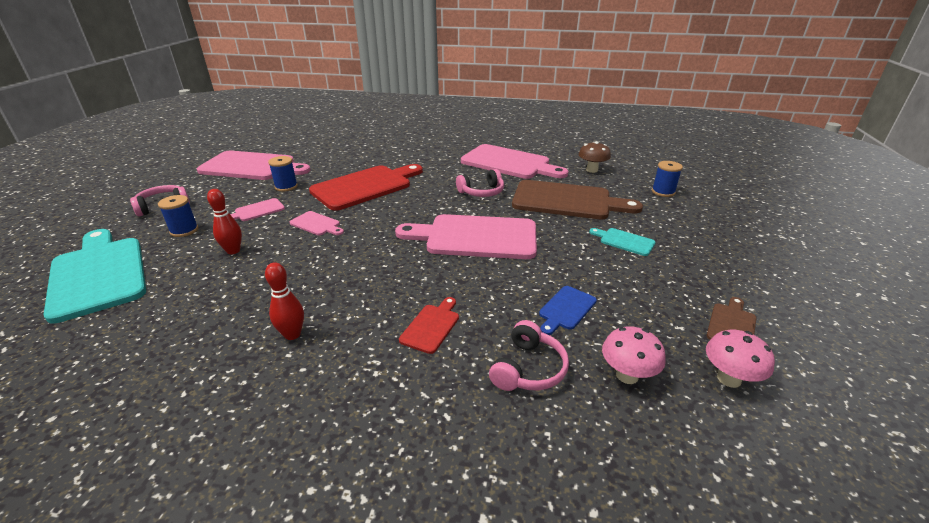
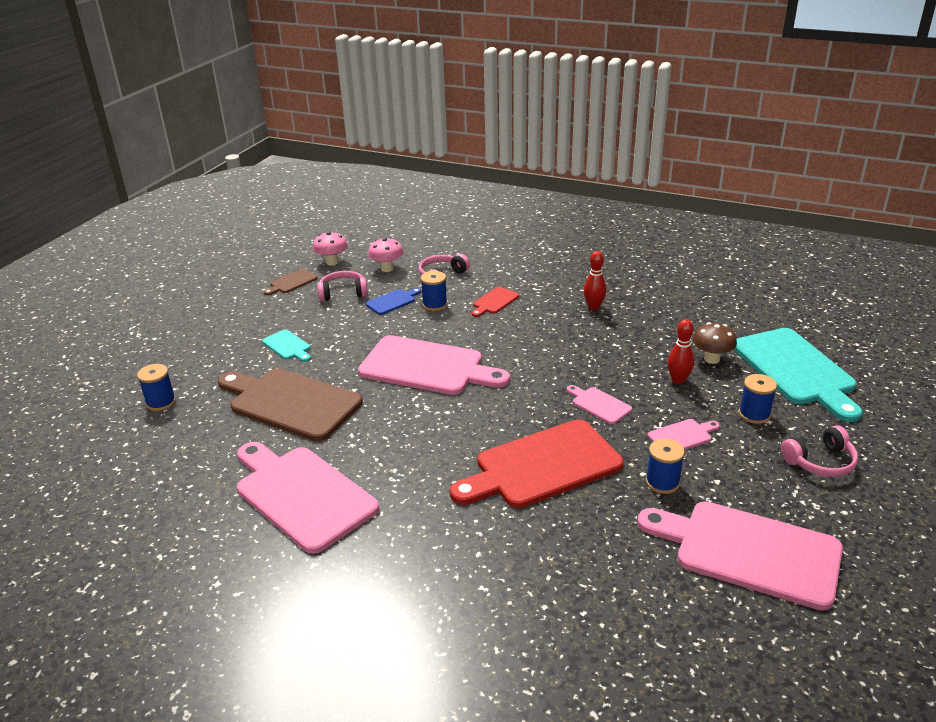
camera: 165 degrees left, 0 degrees up
(482, 192) = (384, 432): pink headphones -> pink headphones (343, 293)
(509, 311) = (434, 304): none -> blue spool
(592, 170) = (195, 458): brown mushroom -> brown mushroom (711, 359)

